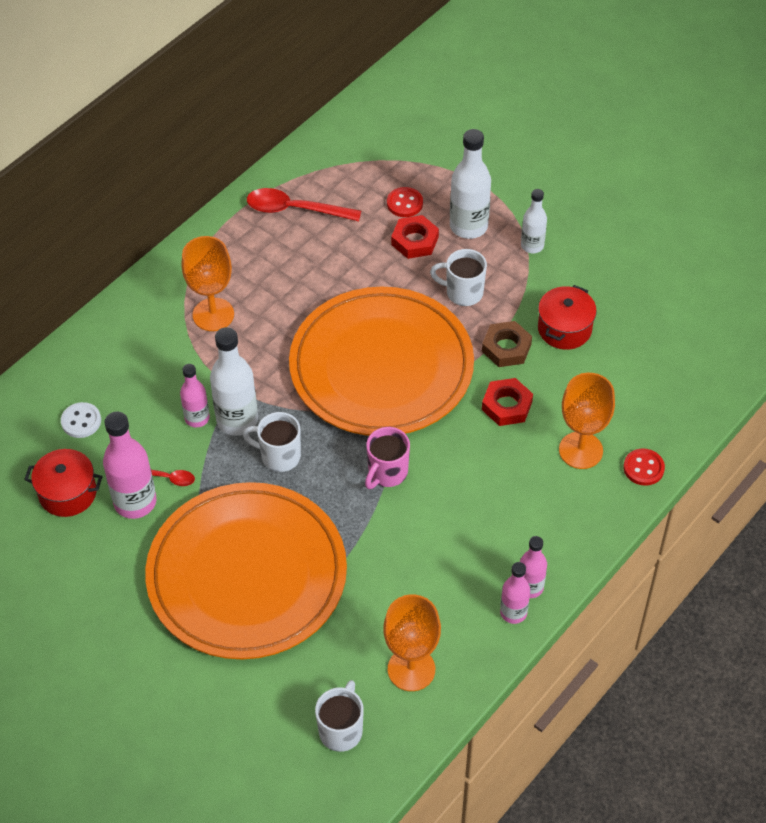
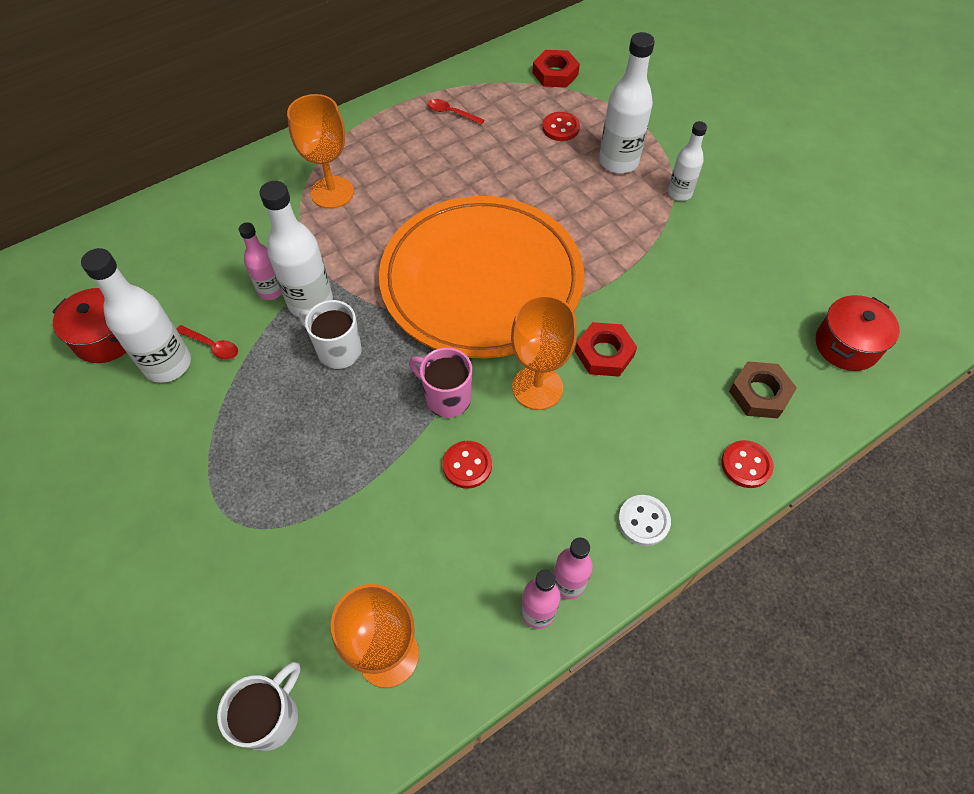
camera: 15 degrees right, 5 degrees up
(81, 421) = (156, 267): white button -> white button (643, 521)
(135, 502) = (168, 364): pink bottle -> white bottle
(247, 575) = (247, 478): orange plate -> none
(295, 209) = (451, 113): red spoon -> red spoon, size x0.52
(387, 473) = (446, 398): pink mug -> pink mug turned 75 degrees clockwise
(414, 241) = (559, 164): red nut -> red nut (555, 73)
(423, 522) = (467, 465): none -> red button
(463, 292) = (592, 224): white mug -> none
(506, 348) = (622, 290): brown nut -> brown nut (759, 393)
(564, 329) = (692, 284): red pot -> red pot (846, 345)
(580, 450) = (675, 425): orange goblet -> orange goblet (537, 387)

